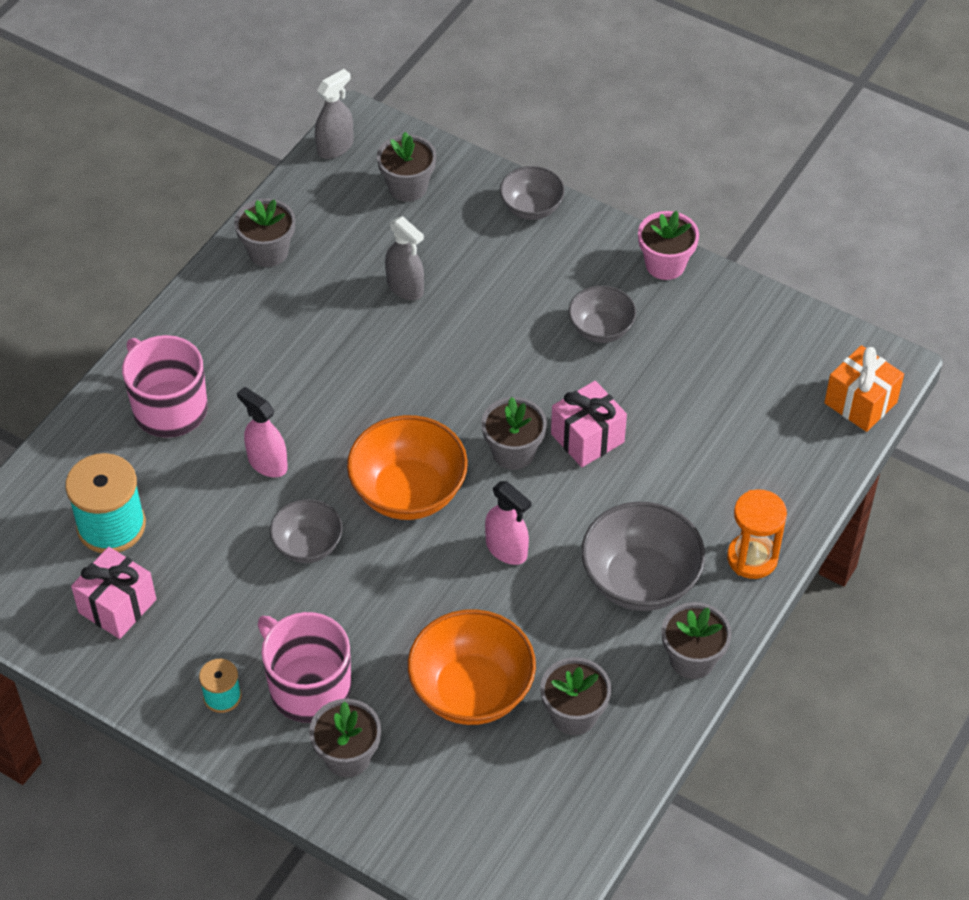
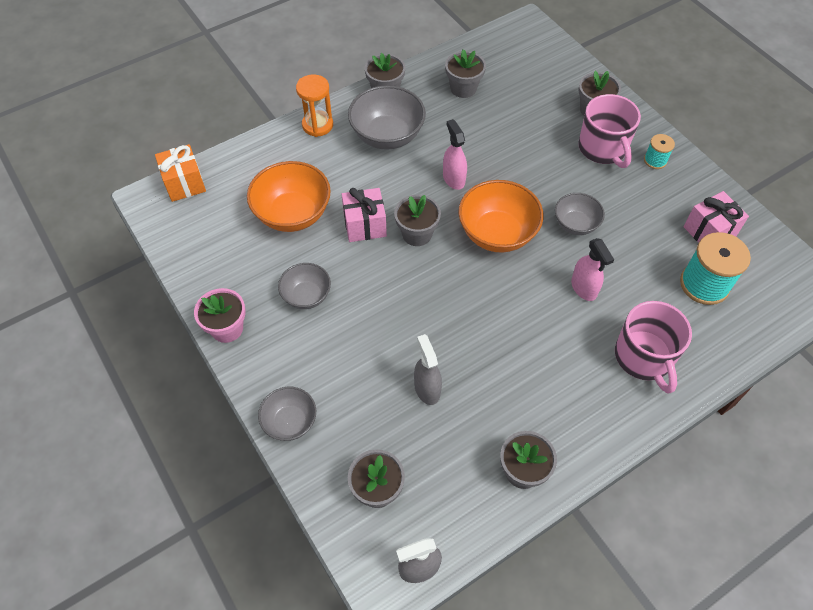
camera: 155 degrees left, 5 degrees up
(471, 691) = (512, 116): orange bowl -> orange bowl (293, 214)

